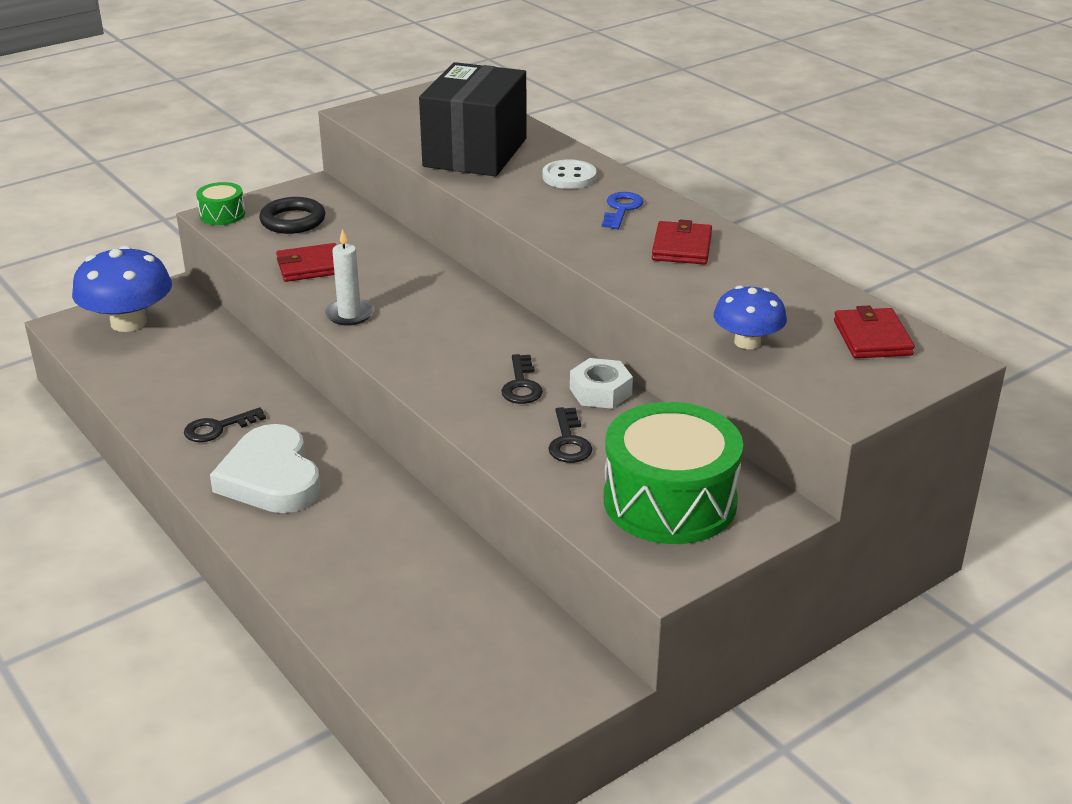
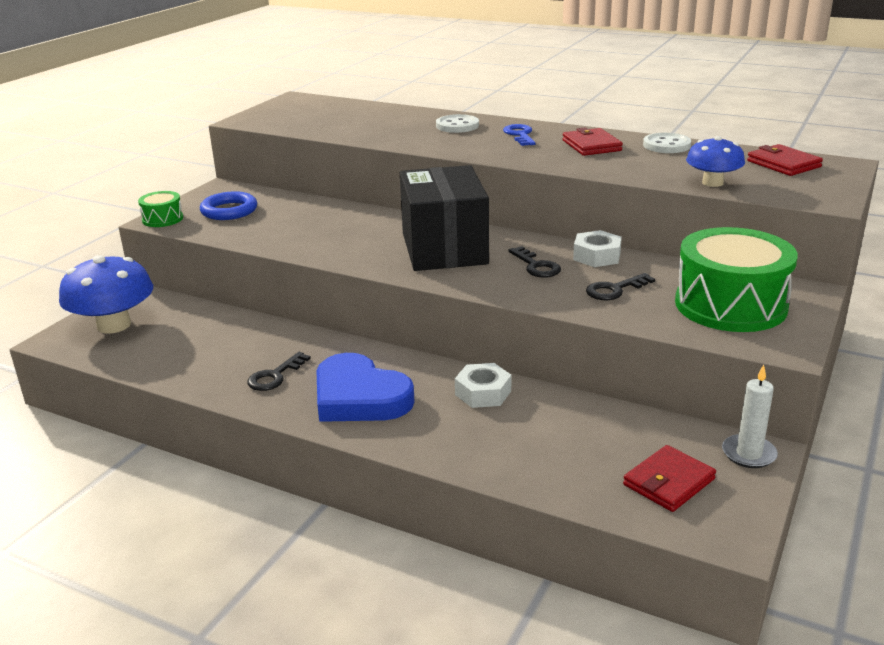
camera: 25 degrees left, 5 degrees down
(271, 478) = (359, 397): white heart -> blue heart
(293, 221) = (229, 211): black ring -> blue ring
(310, 266) = (279, 234): red wallet -> red wallet (669, 482)
(349, 314) = (349, 256): white candle -> white candle (748, 454)
(389, 513) = (483, 393): none -> white nut
(475, 152) = (368, 125): black box -> black box (444, 248)
(569, 441) = (615, 290): black key -> black key turned 90 degrees clockwise
(770, 270) = (666, 145): none -> white button

